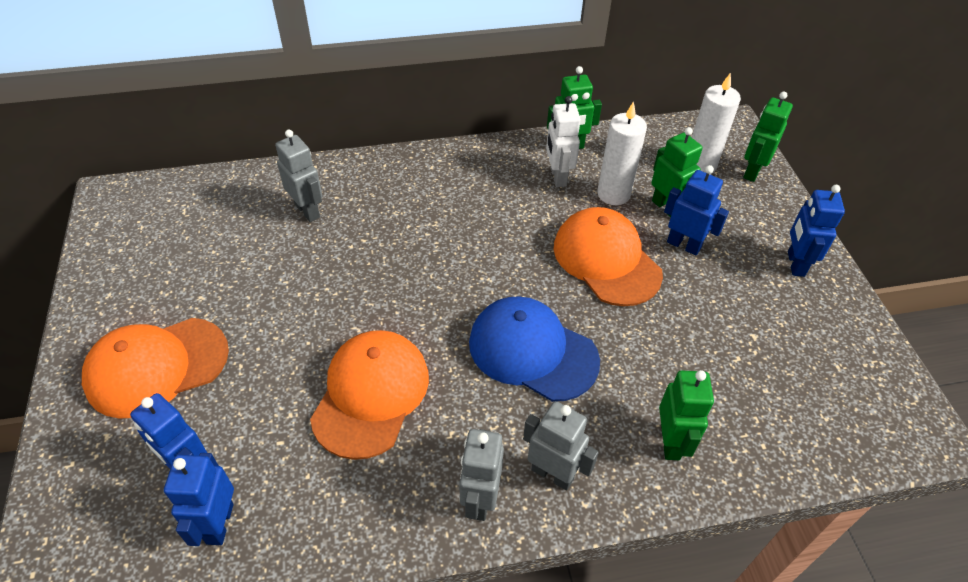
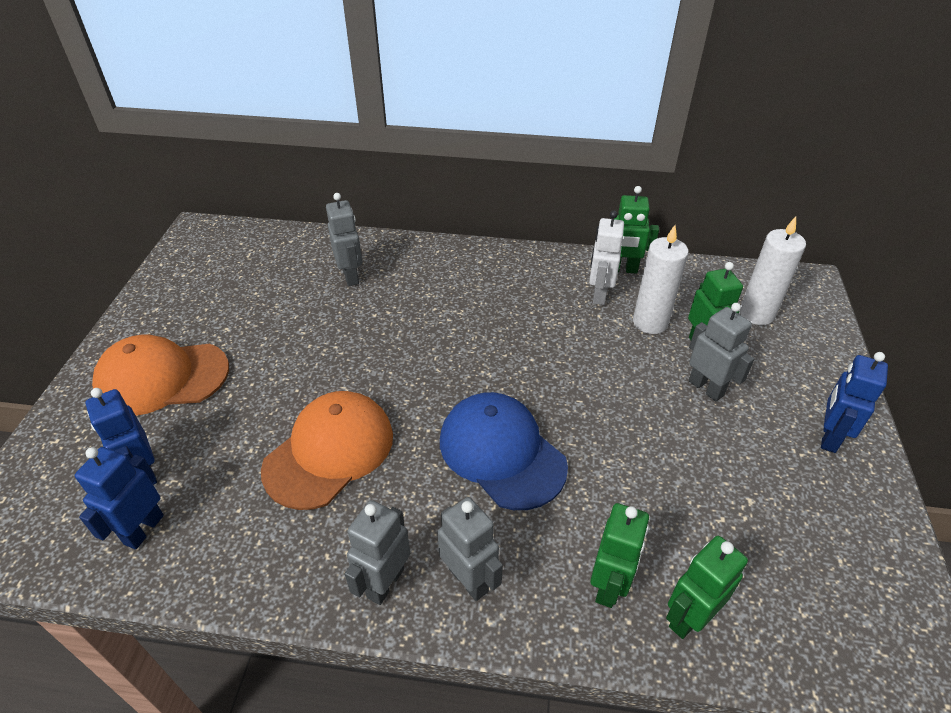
camera: 20 degrees right, 5 degrees down
(606, 260) = (616, 383): orange cap -> none
(683, 245) = (706, 388): blue robot -> grey robot
(752, 171) = (814, 332): green robot -> green robot (688, 617)

